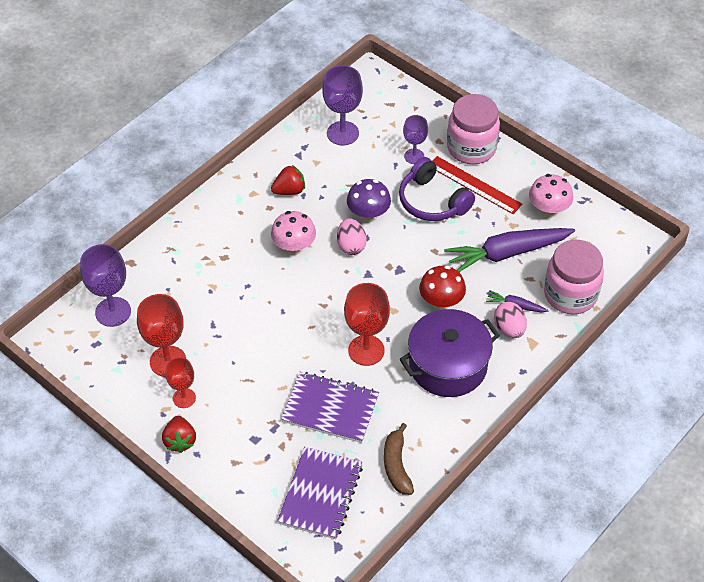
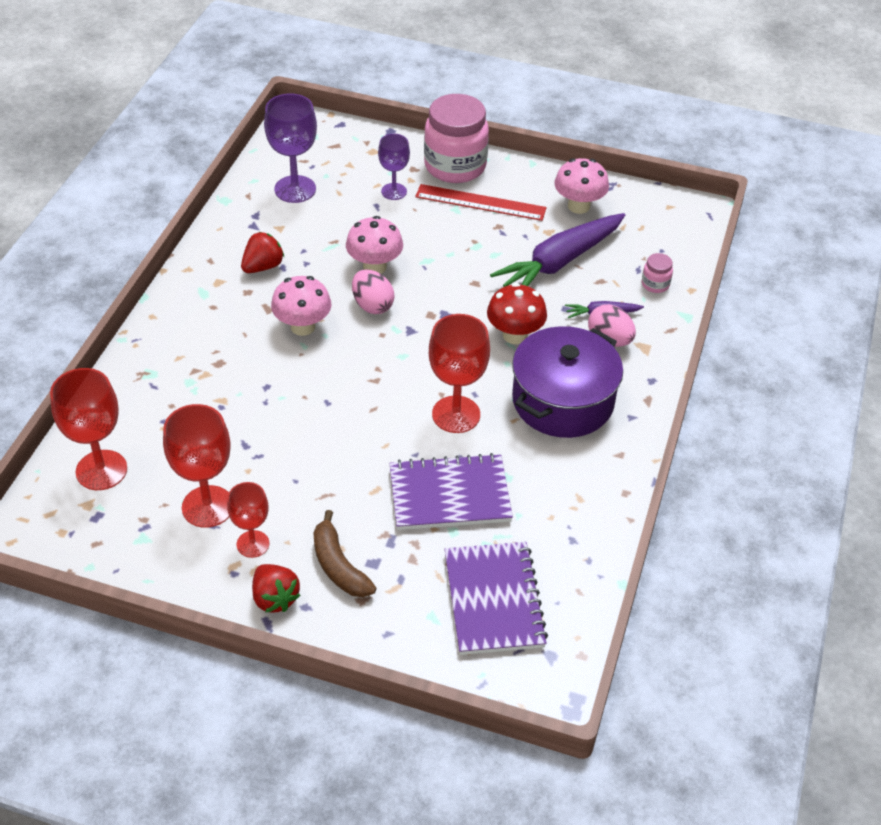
camera: 25 degrees left, 5 degrees down
(113, 312) = (101, 470): purple goblet -> red goblet
(368, 215) = (374, 267): purple mushroom -> pink mushroom
(396, 465) = (568, 533): brown banana -> brown banana (338, 566)
(432, 201) = (442, 232): purple headphones -> none
(570, 294) = (655, 284): pink jar -> pink jar, size x0.42

